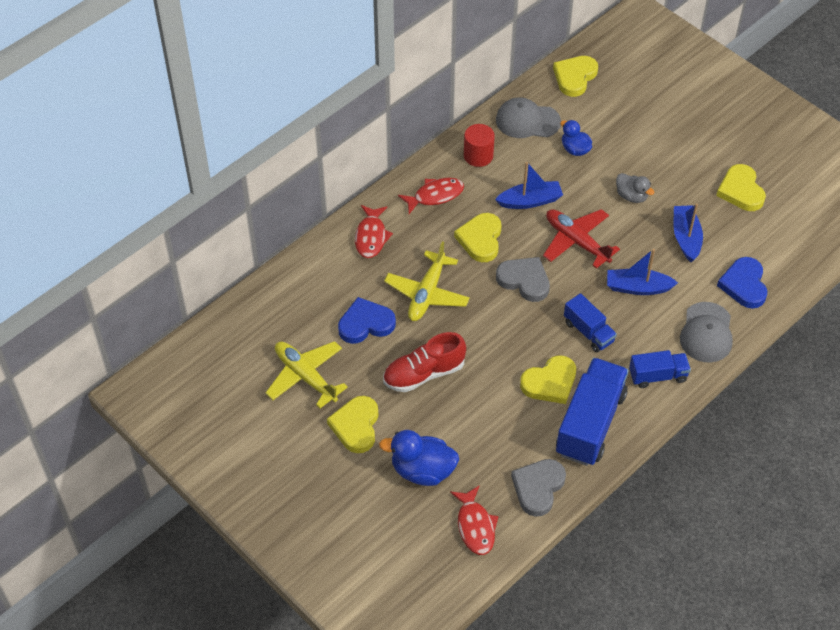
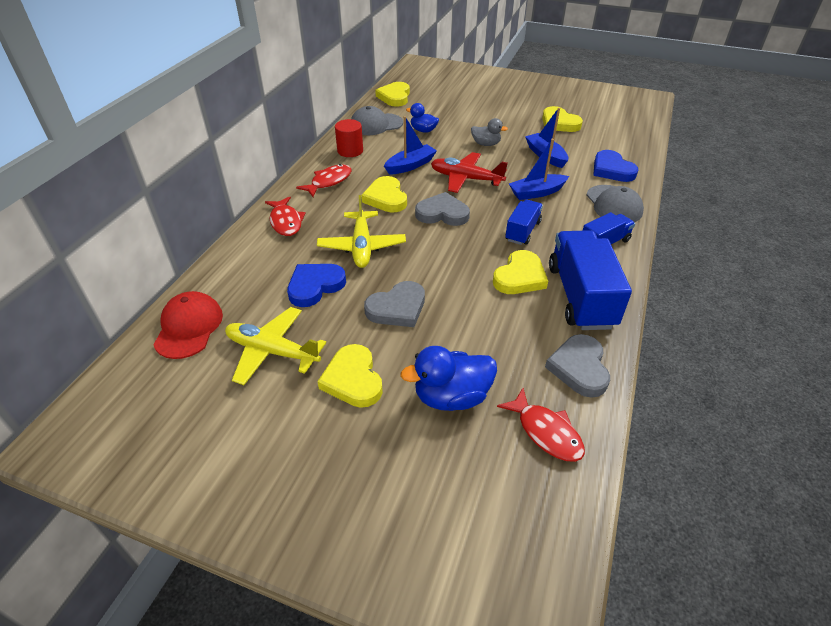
camera: 25 degrees left, 10 degrees down
(249, 327) = (189, 327): none -> red cap
(424, 374) = (397, 308): red shoe -> grey heart
(588, 332) = (522, 231): blue truck -> blue truck turned 90 degrees counterclockwise

